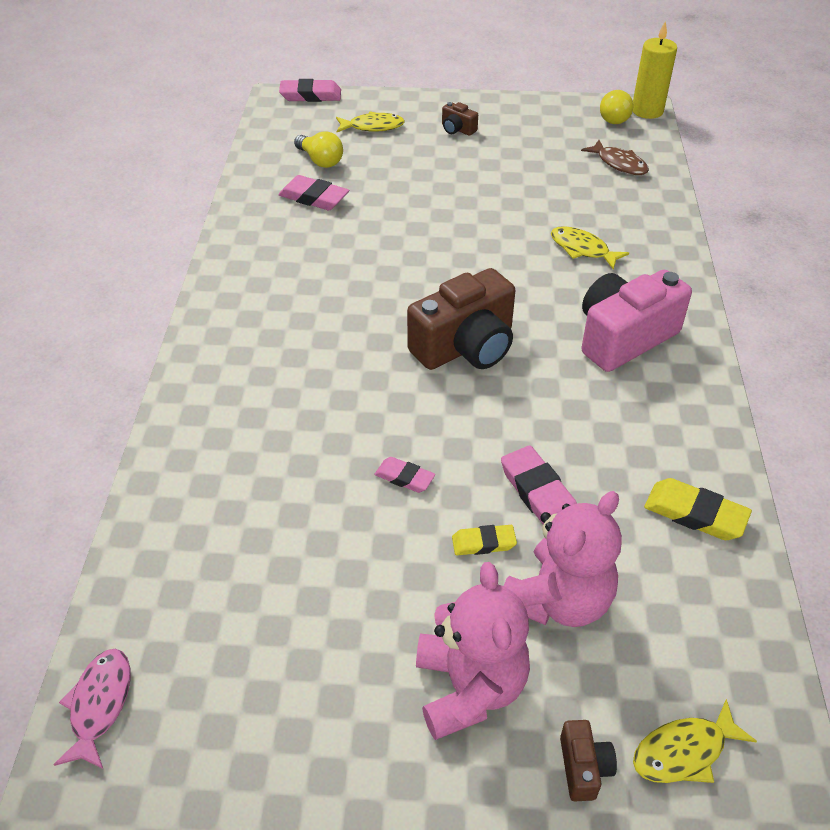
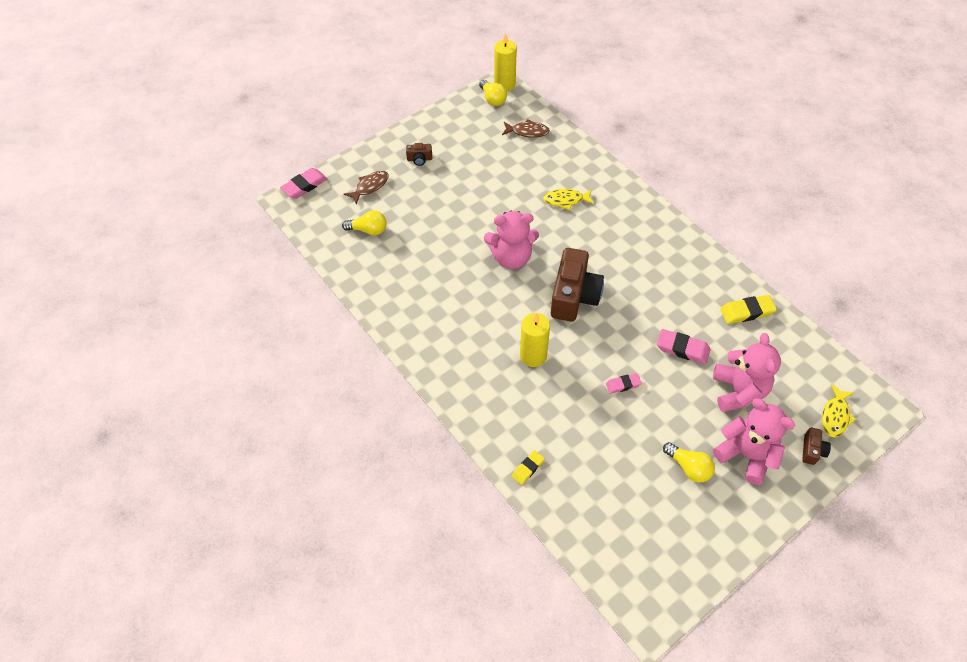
camera: 40 degrees left, 10 degrees up
(100, 705) = (624, 585): pink fish -> none
(314, 198) = (395, 258): pink eraser -> none
(335, 374) = (533, 356): none -> yellow candle
(366, 637) = (689, 467): none -> yellow light bulb
(373, 127) = (370, 187): yellow fish -> brown fish
(440, 267) = (511, 258): none -> pink teddy bear
(483, 543) = (686, 389): yellow eraser -> yellow eraser (528, 468)
(583, 767) = (812, 450): brown camera -> brown camera turned 60 degrees clockwise
(623, 337) = (635, 241): pink camera -> none

